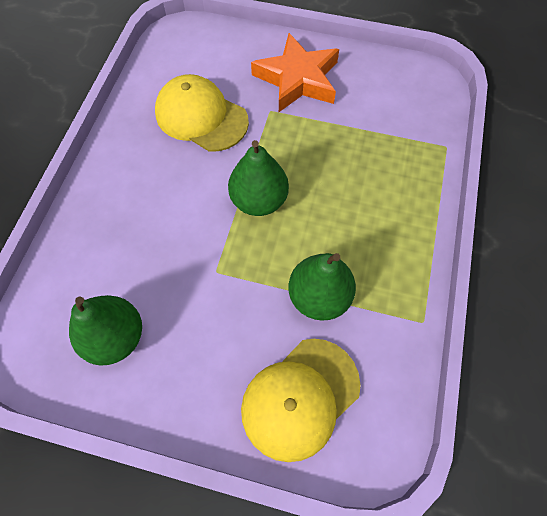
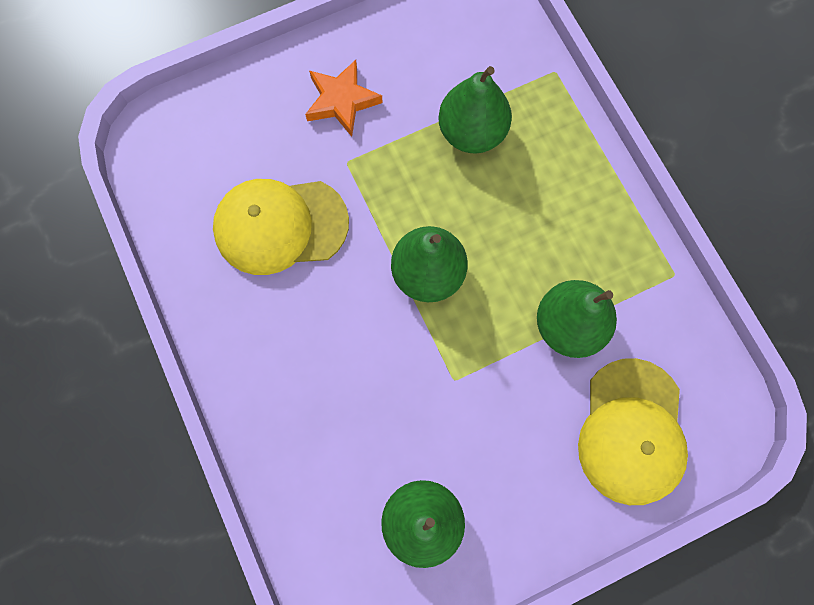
camera: 40 degrees left, 10 degrees up
(297, 79) = (341, 101): orange star -> orange star, size x0.64
(360, 144) = (472, 132): none -> green pear

